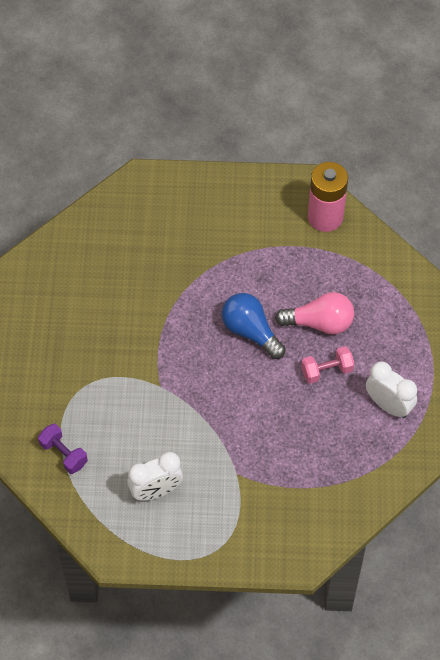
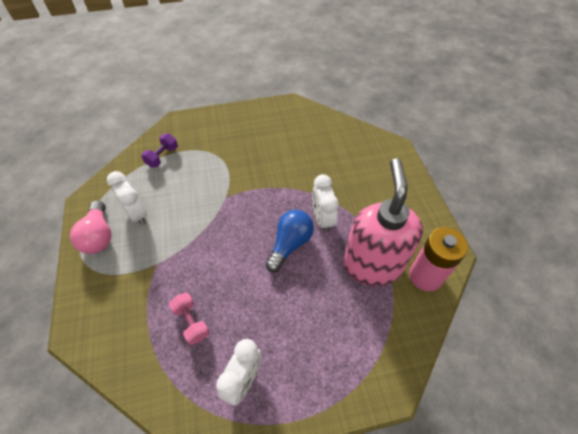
camera: 75 degrees right, 5 degrees down
(226, 290) = (322, 219): none -> white clock
(299, 260) = (372, 265): none -> pink soap dispenser
(320, 323) = (315, 296): pink light bulb -> pink light bulb (99, 236)
(327, 371) = (268, 313): pink dumbbell -> pink dumbbell (191, 322)

